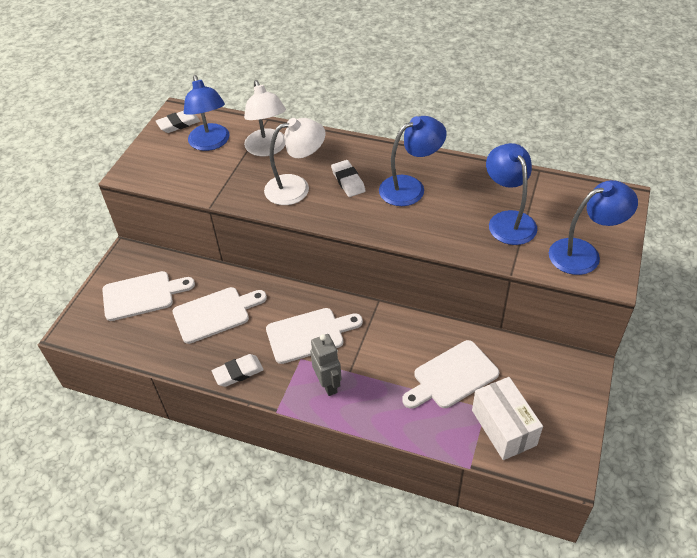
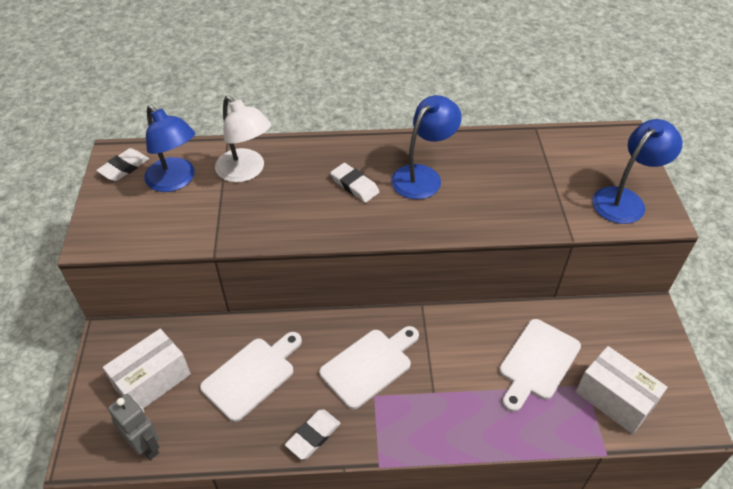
camera: 25 degrees left, 0 degrees up
(142, 295) = (152, 381): white cutting board -> white box
(296, 187) = (302, 207): white lamp -> none
(328, 384) = (419, 415): grey robot -> grey robot (146, 446)
(508, 220) = (537, 185): blue lamp -> none

